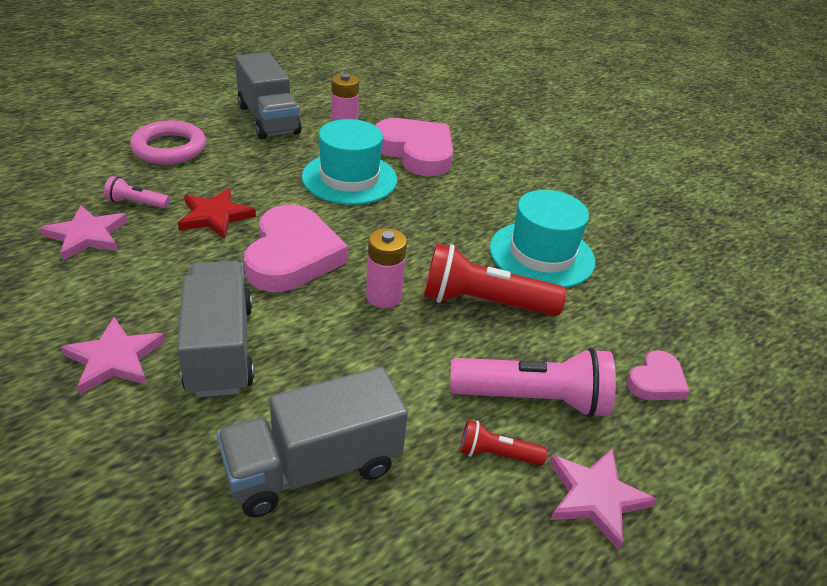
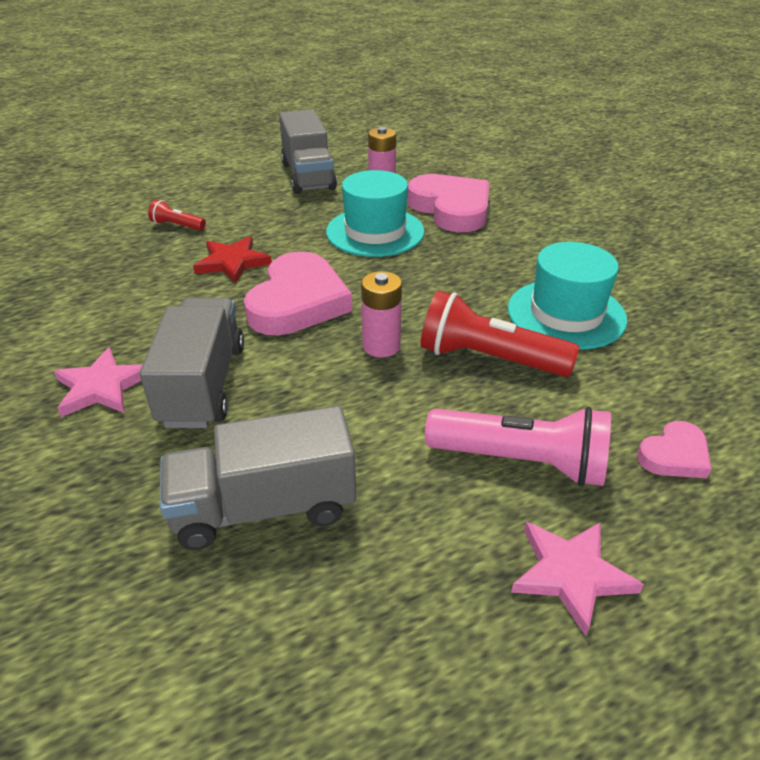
camera: 15 degrees right, 0 degrees up
(87, 236) = (109, 275): pink star -> none
(137, 203) = (162, 248): pink flashlight -> none
(169, 148) = (206, 200): pink ring -> none
(496, 454) = (465, 515): red flashlight -> red flashlight (177, 226)

